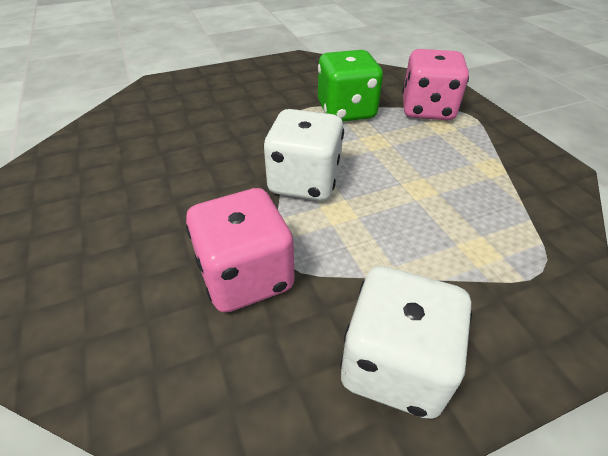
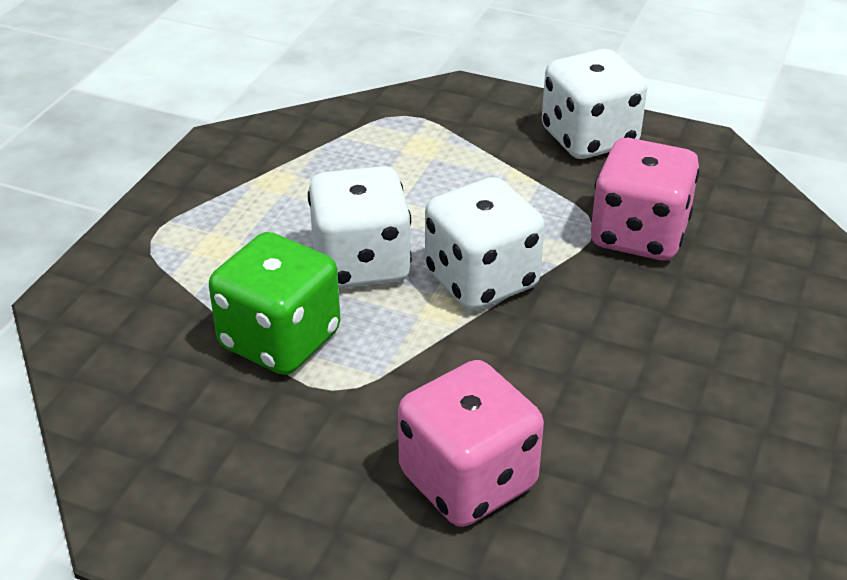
camera: 135 degrees left, 5 degrees down
(371, 154) = (361, 264): none -> white dice
(427, 110) = (183, 273): pink dice -> pink dice (468, 480)

